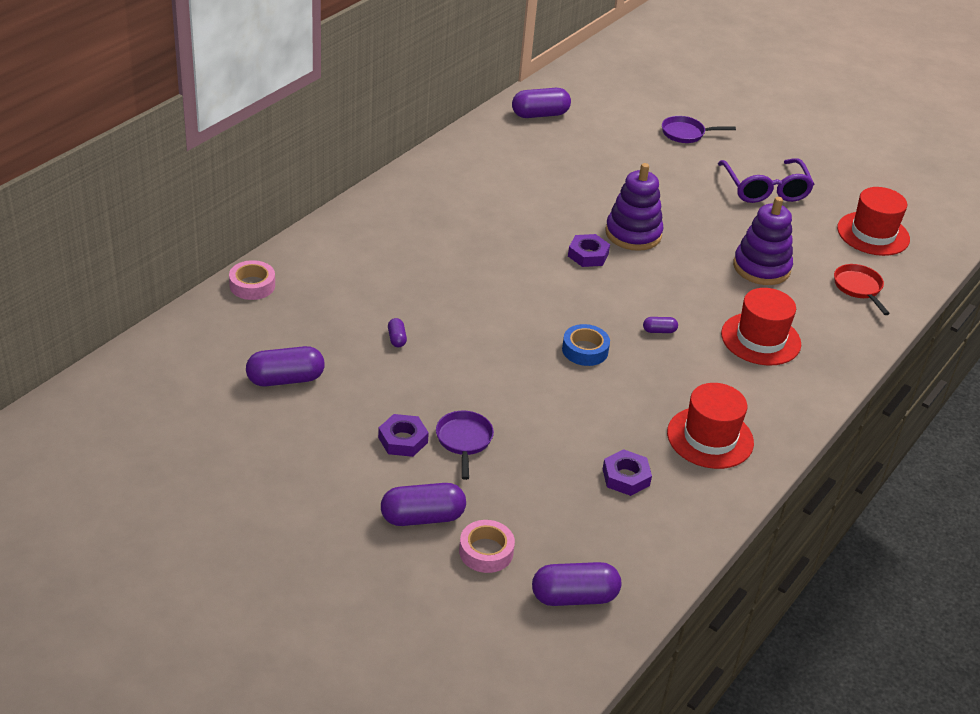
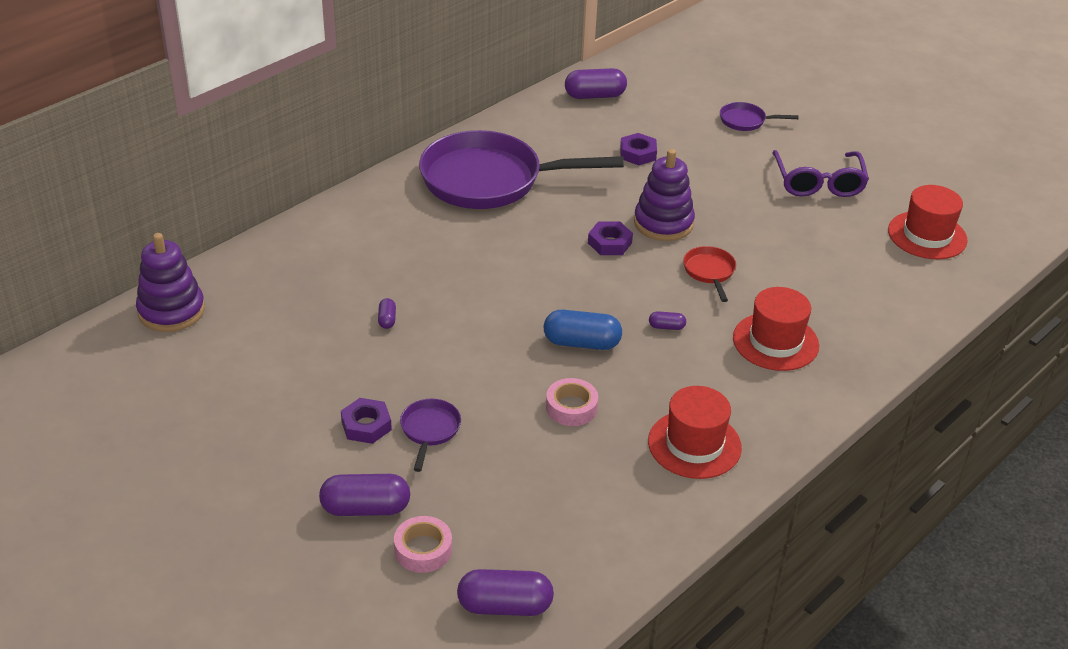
camera: 10 degrees right, 0 degrees up
(252, 285) = (254, 257): pink tape -> pink tape (571, 407)
(285, 379) = (262, 355): purple capsule -> none
(460, 200) = (489, 180): none -> purple pan
(585, 350) = (581, 343): blue tape -> blue capsule
(626, 477) = (592, 481): purple nut -> purple nut (637, 153)
(761, 267) = (794, 265): purple stacking toy -> purple stacking toy (171, 311)
(858, 288) = (897, 292): red pan -> red pan (709, 272)

